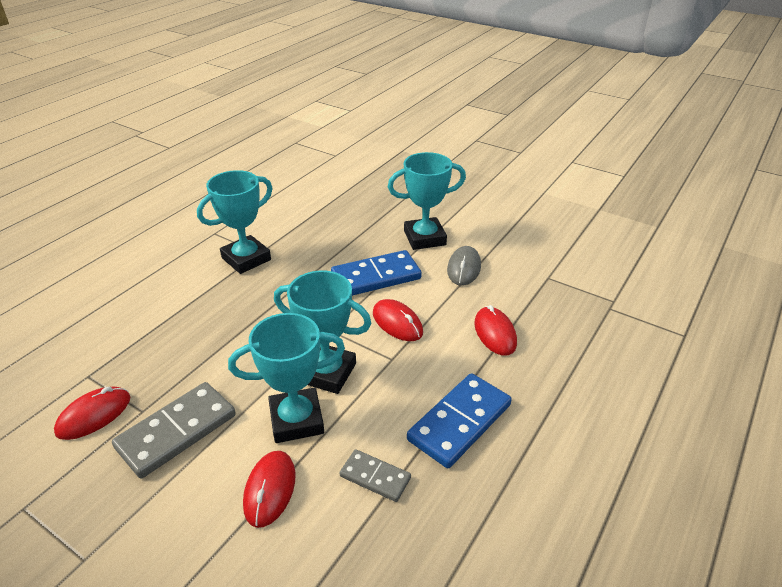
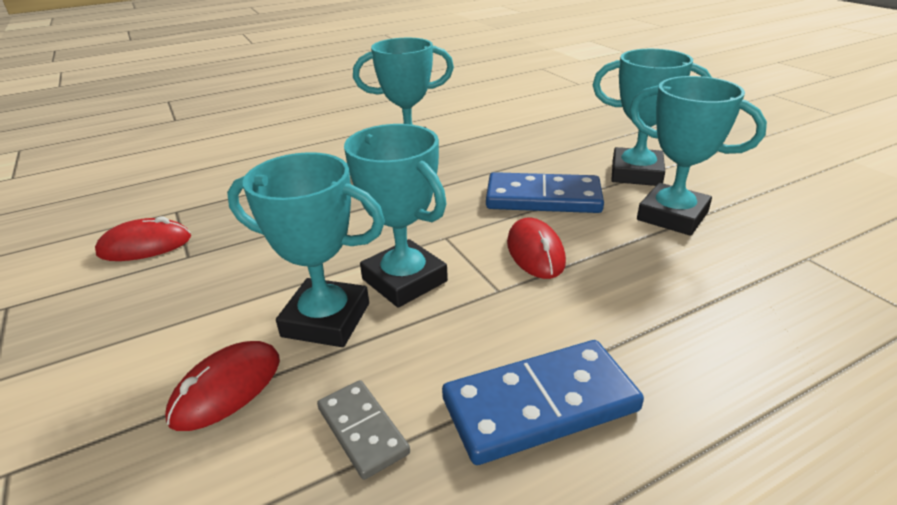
camera: 30 degrees right, 5 degrees down
(176, 431) = (197, 286): grey domino -> none
(464, 268) = (672, 216): grey mouse -> turquoise trophy
(495, 333) = (673, 304): red mouse -> none

